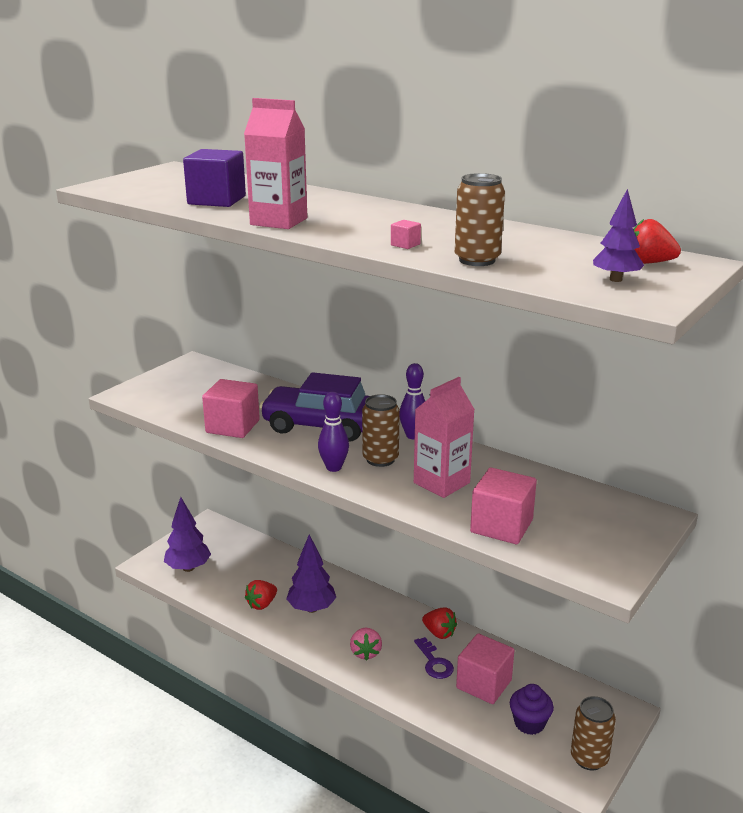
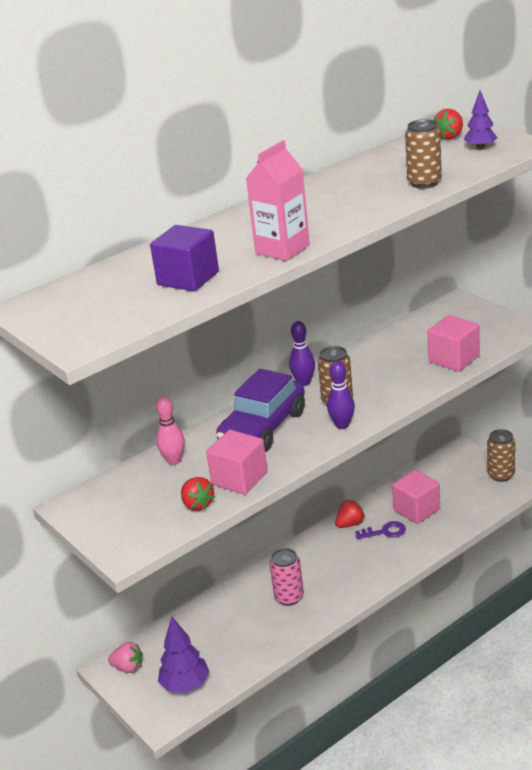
camera: 70 degrees left, 5 degrees up
(260, 393) = (174, 461): none -> pink bowling pin
(262, 604) = (269, 631): red strawberry -> red strawberry (197, 504)
(311, 608) = (289, 597): purple tree -> pink can
(365, 652) = (360, 569): pink strawberry -> pink strawberry (128, 667)
(405, 245) = (375, 204): pink cube -> none
(441, 483) = (386, 377): pink carton -> none
(529, 723) = (462, 495): purple cupcake -> none

